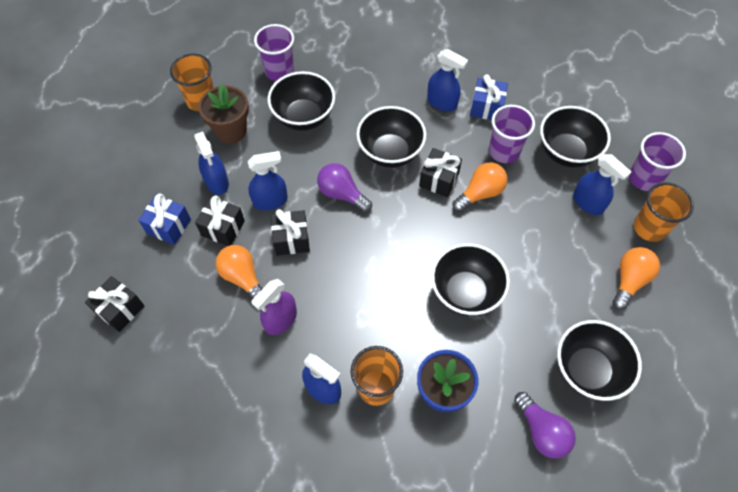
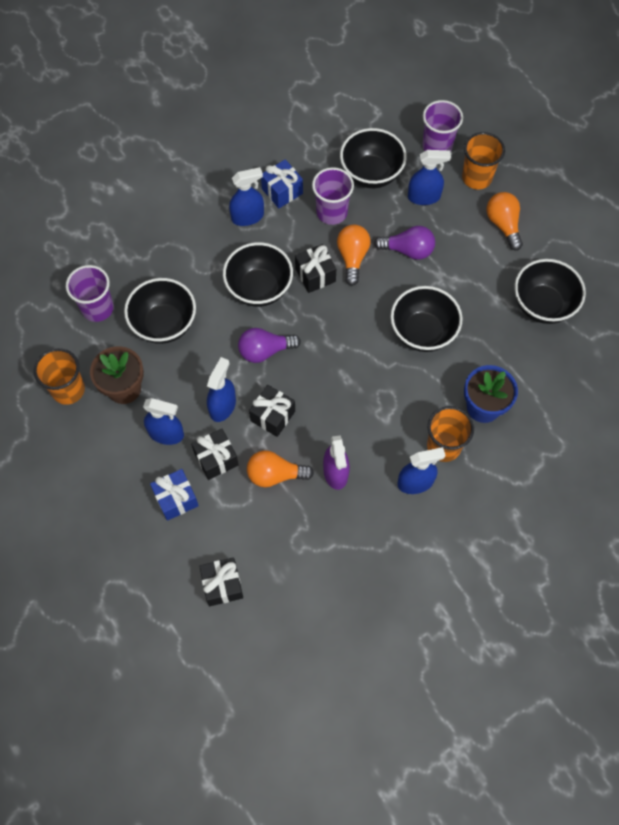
camera: 50 degrees left, 5 degrees up
(541, 431) = (559, 367): purple light bulb -> purple light bulb (408, 250)

